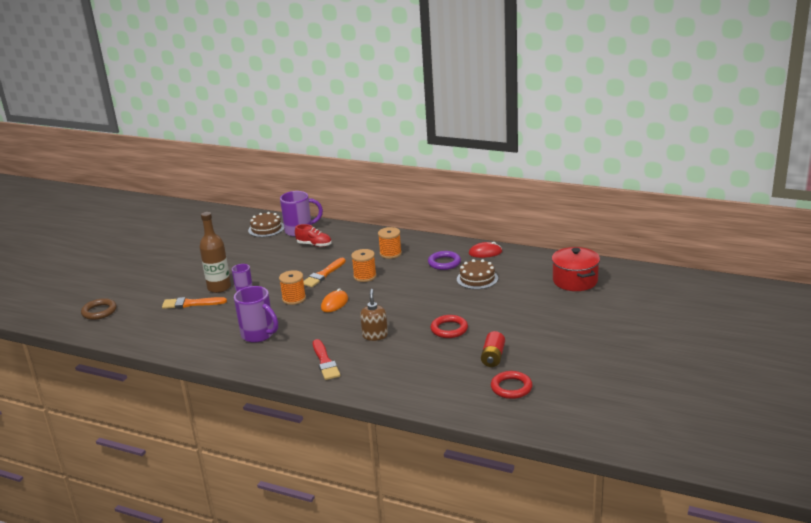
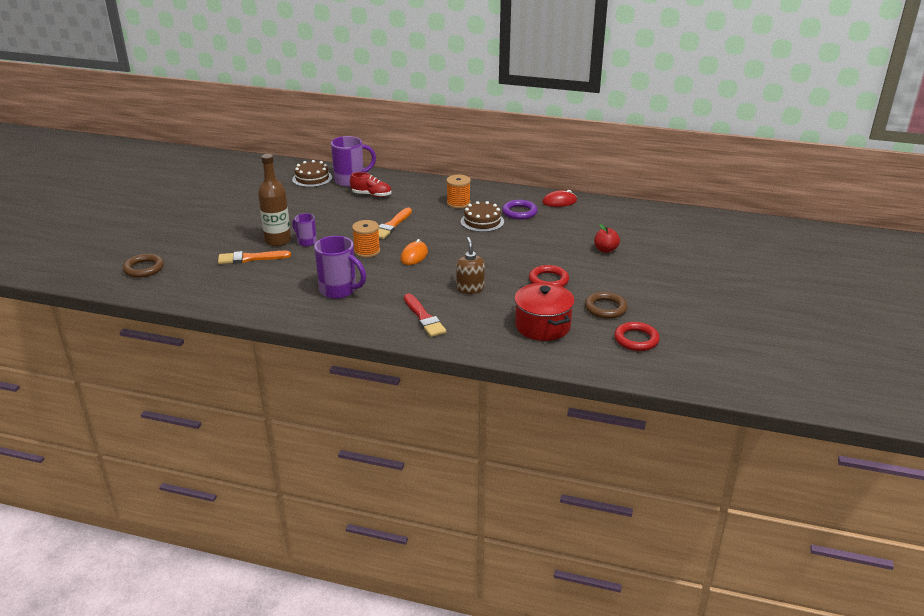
camera: 10 degrees left, 5 degrees up
(365, 276) = (438, 227): orange spool -> none
(477, 278) = (560, 228): brown cake -> brown cake (482, 221)
(493, 357) = (605, 308): red battery -> brown ring
(512, 300) = (605, 250): none -> red apple
(575, 281) = (663, 229): red pot -> red pot (542, 326)

